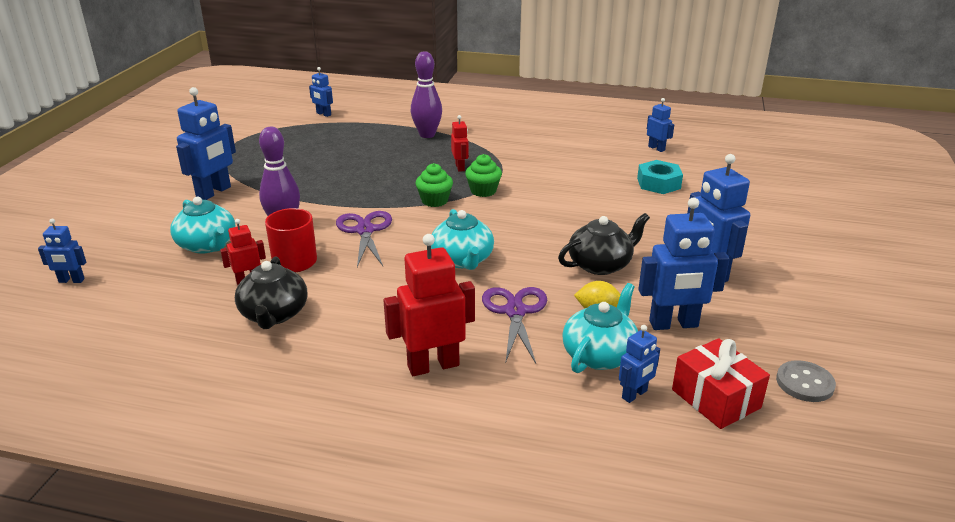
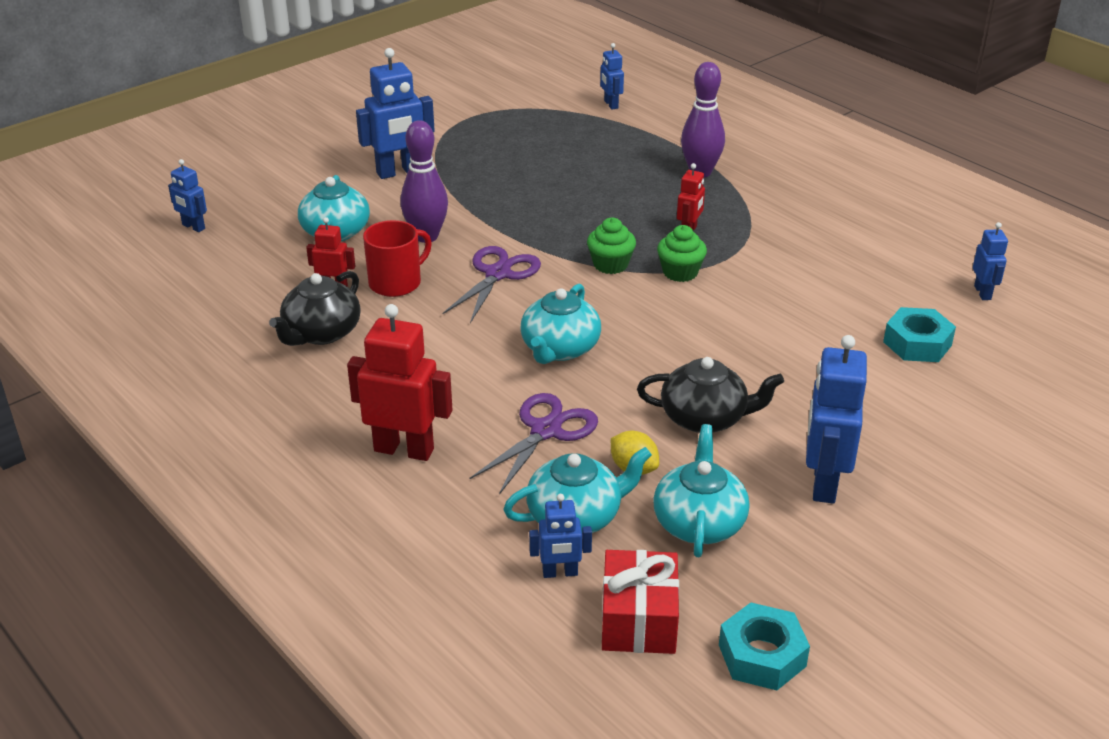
camera: 35 degrees right, 5 degrees up
(673, 324) = (699, 522): blue robot -> turquoise teapot
(804, 383) = (762, 655): grey button -> turquoise nut

